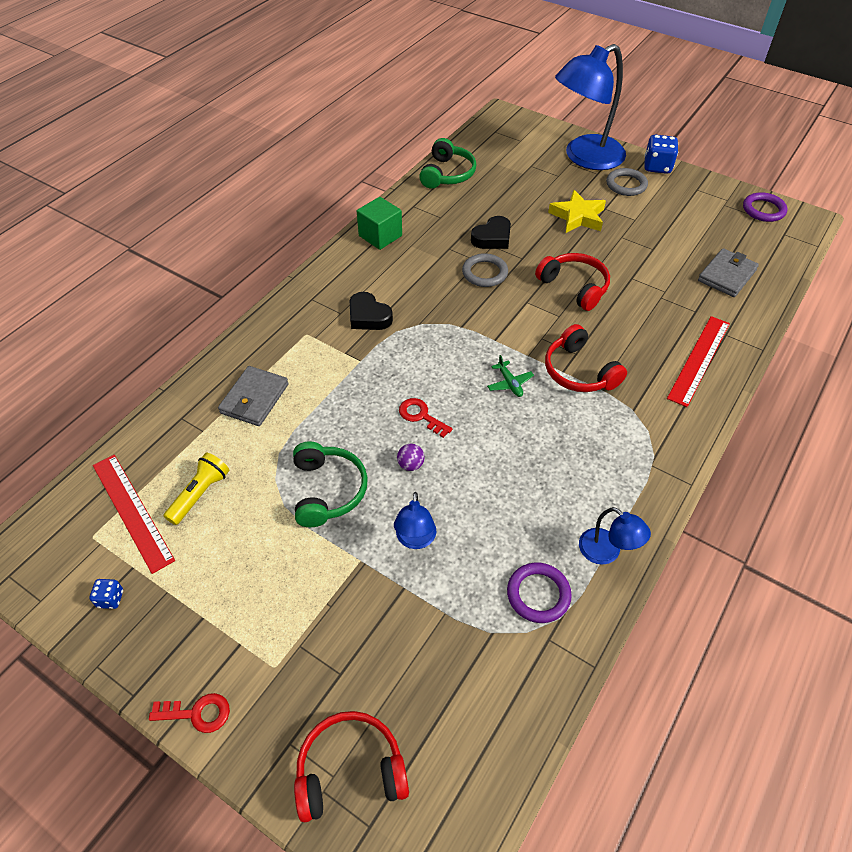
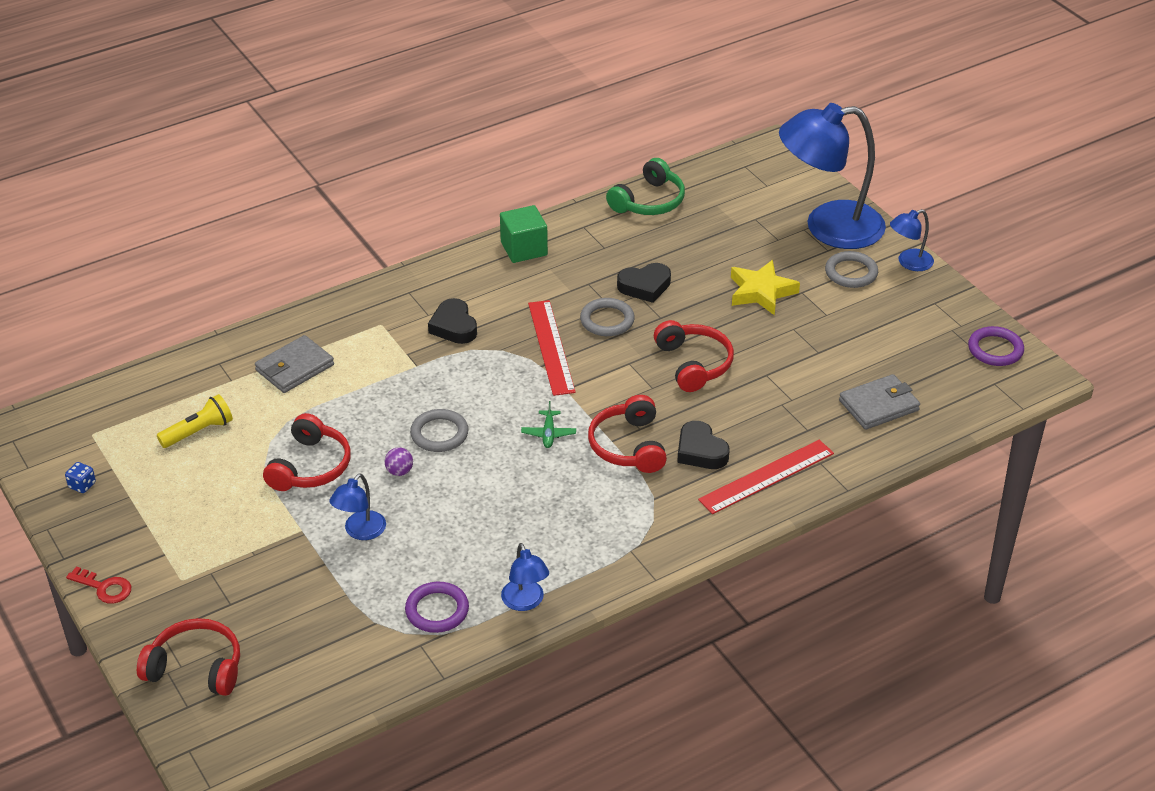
camera: 25 degrees right, 10 degrees down
(132, 511) = (134, 426): red ruler -> red ruler (551, 347)
(328, 490) = (310, 466): green headphones -> red headphones
(421, 416) = (439, 434): red key -> grey ring
(635, 356) = (700, 451): none -> black heart
(657, 167) = (909, 263): blue dice -> blue lamp

